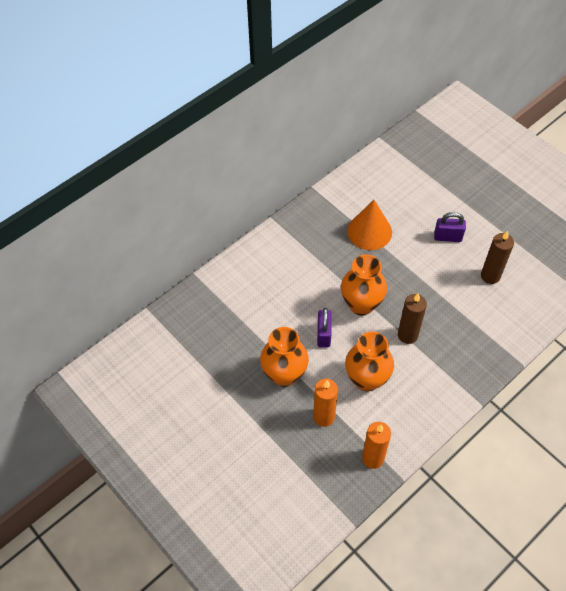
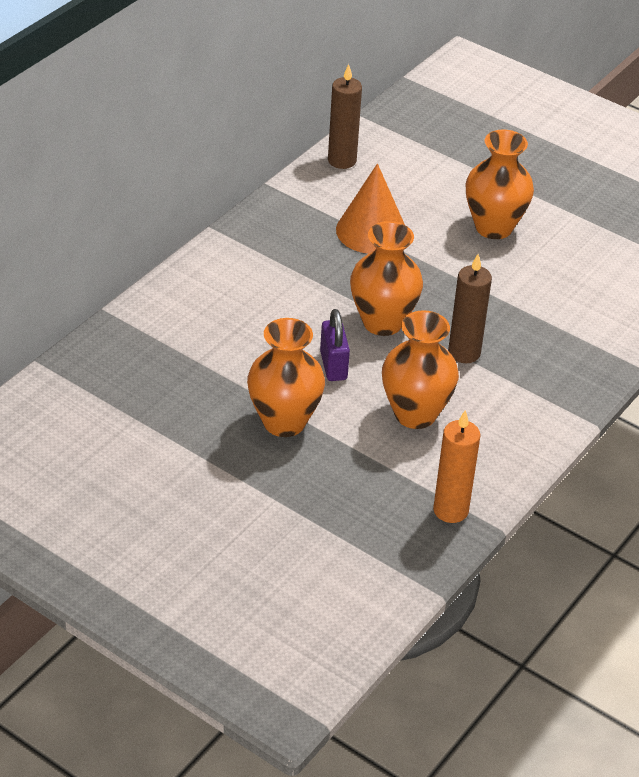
camera: 15 degrees left, 15 degrees down
(324, 417) = (360, 468): orange candle -> none
(447, 237) = (493, 227): purple padlock -> orange vase
(490, 276) = (570, 269): brown candle -> brown candle (342, 160)

